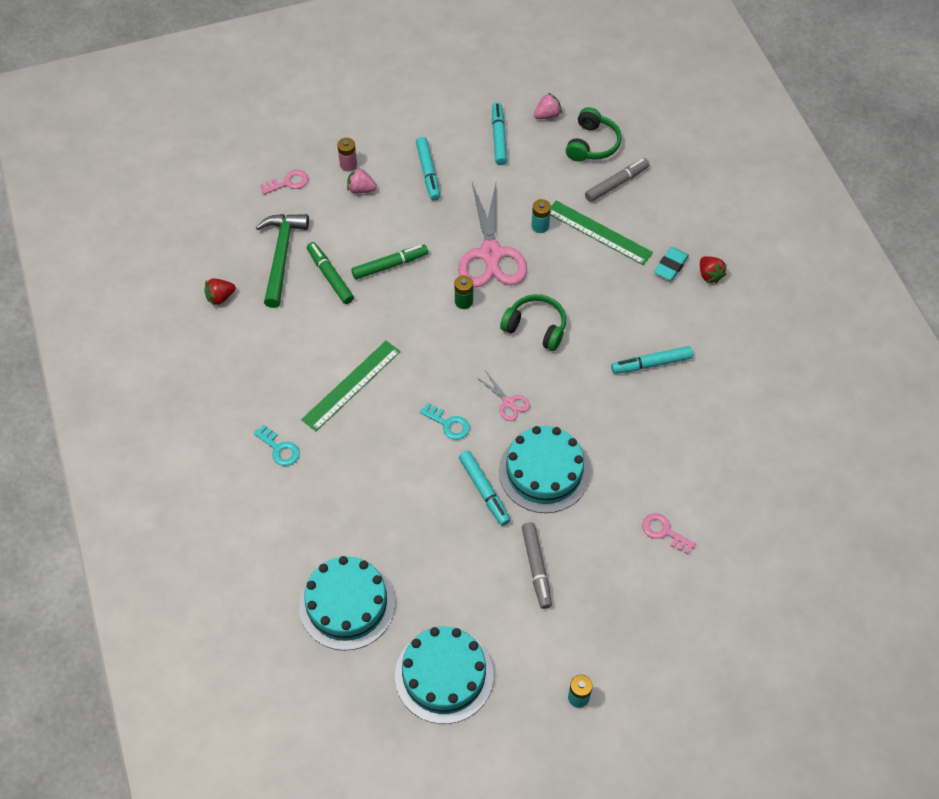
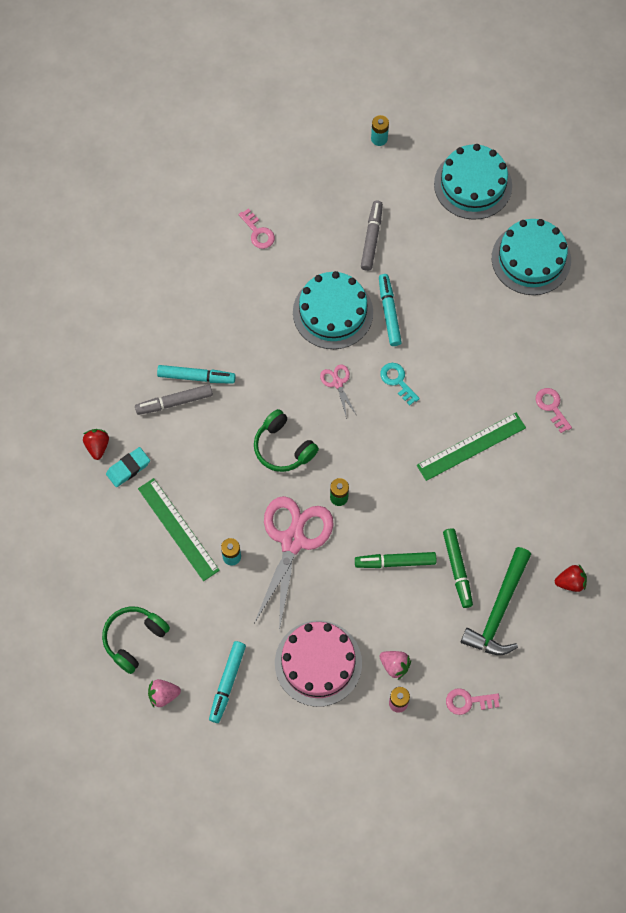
camera: 160 degrees left, 10 degrees up
(279, 449) = (551, 407): turquoise key -> pink key
(428, 172) = (318, 663): turquoise marker -> pink cake
(616, 183) = (133, 580): grey marker -> grey marker (174, 402)

